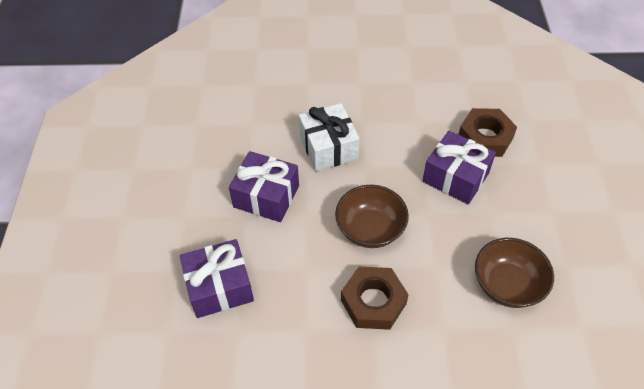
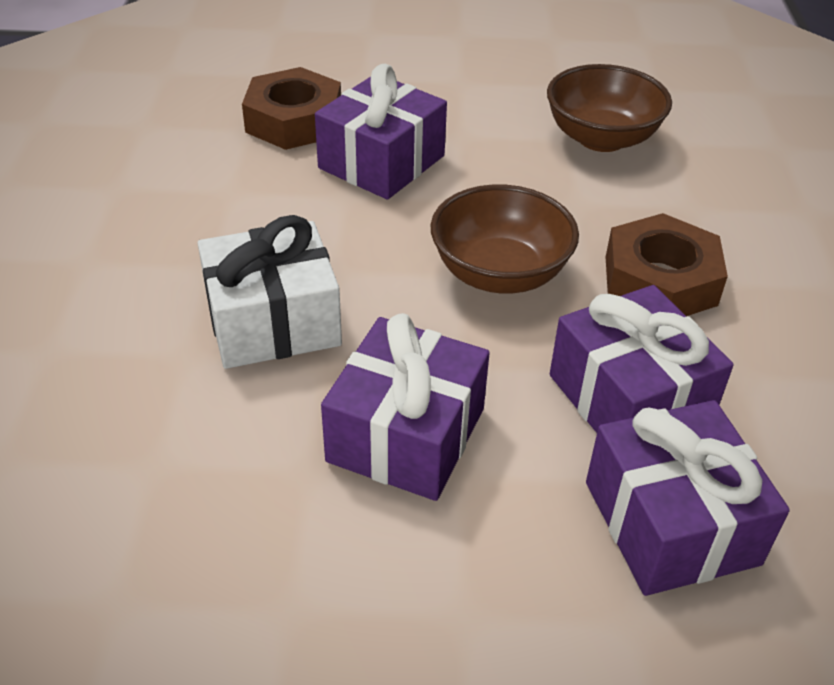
camera: 90 degrees left, 10 degrees down
(288, 278) = (629, 398): none -> purple gift

